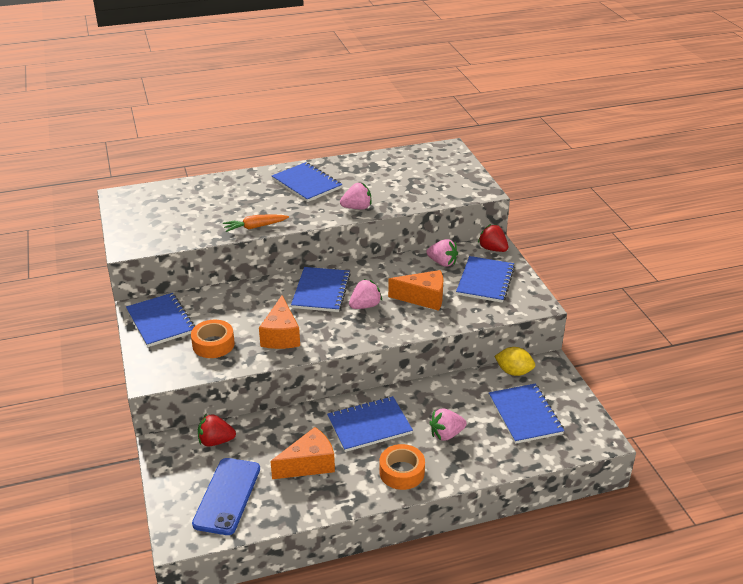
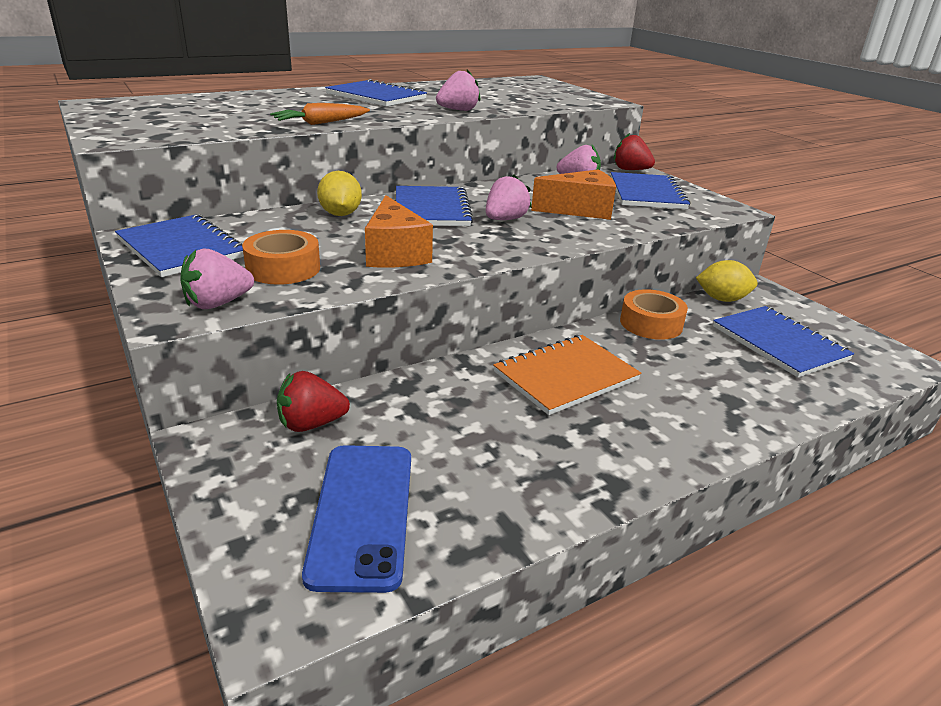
camera: 15 degrees left, 5 degrees down
(260, 293) = (340, 214): none -> yellow lemon
(309, 464) = (496, 441): orange cheese -> none
(369, 425) = (566, 376): blue notebook -> orange notebook
(401, 472) = (660, 434): orange tape -> orange tape (651, 323)
(446, 434) = (690, 376): pink strawberry -> pink strawberry (218, 303)

